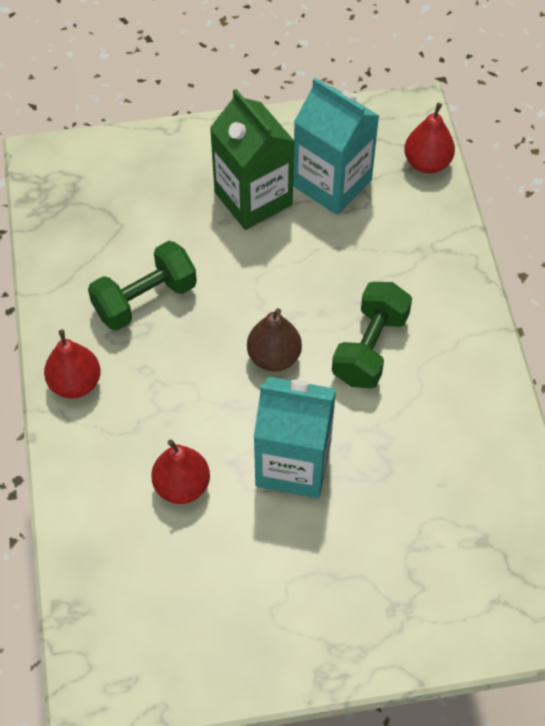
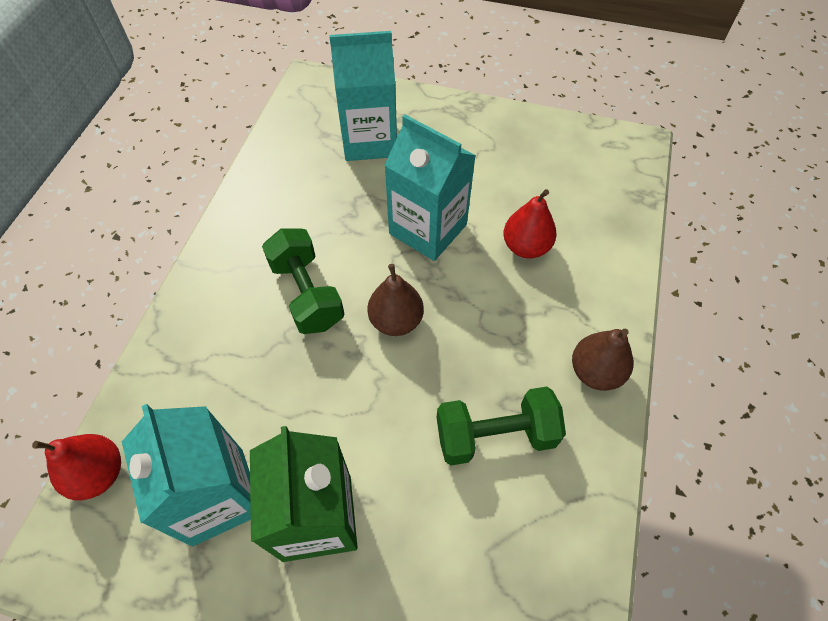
camera: 155 degrees left, 0 degrees up
(75, 383) = (595, 372): red pear -> brown pear
(370, 348) = (307, 294): green dumbbell -> green dumbbell turned 75 degrees counterclockwise
(424, 555) = (369, 140): none -> turquoise carton

